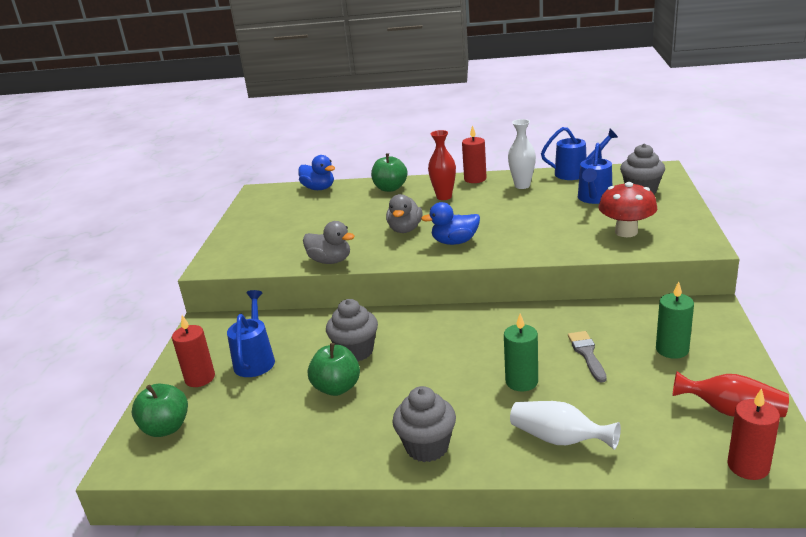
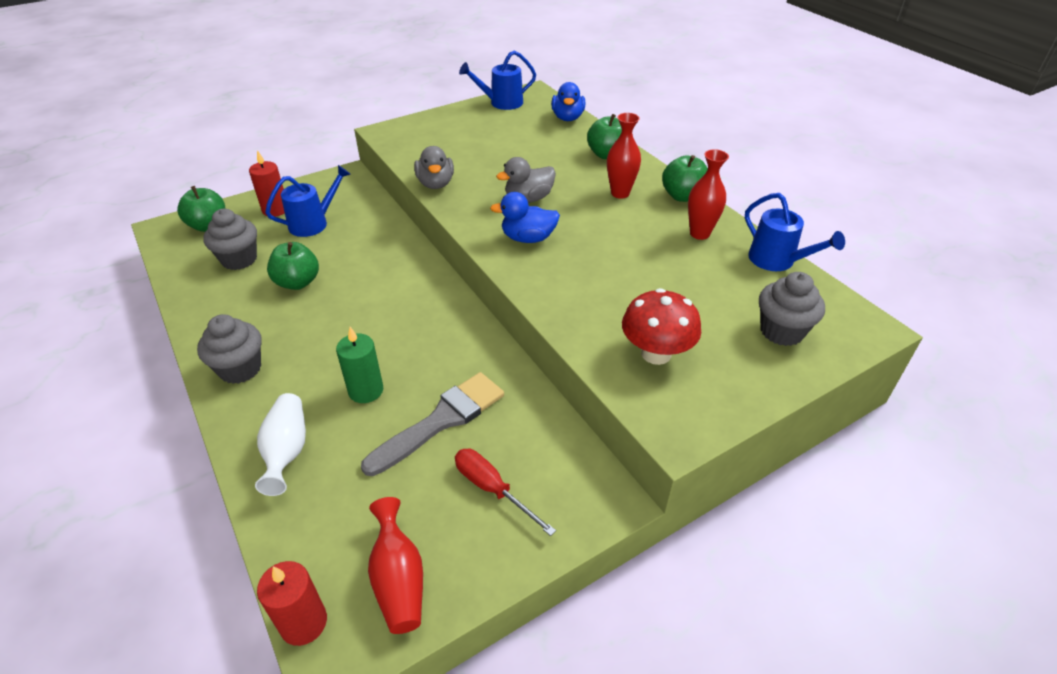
camera: 50 degrees right, 15 degrees up
(355, 351) = (355, 268): grey cupcake -> grey cupcake (239, 259)
(455, 242) = (528, 238): blue duck -> blue duck turned 45 degrees counterclockwise
(475, 179) = (682, 196): red candle -> green apple
(522, 186) = (699, 233): white vase -> red vase
(587, 354) = (441, 421): grey brush -> grey brush, size x1.70
(594, 199) = (720, 299): blue watering can -> blue watering can (501, 103)
(672, 349) = (492, 489): green candle -> red screwdriver

